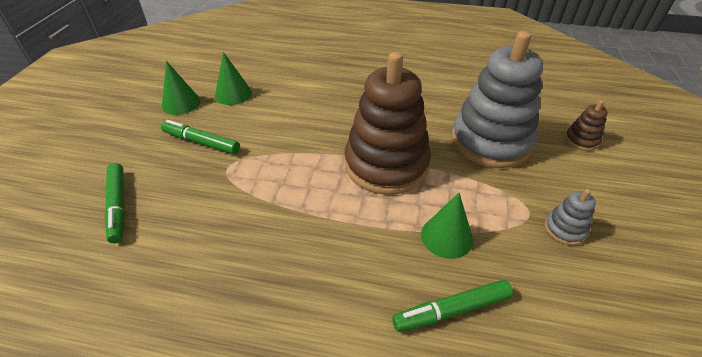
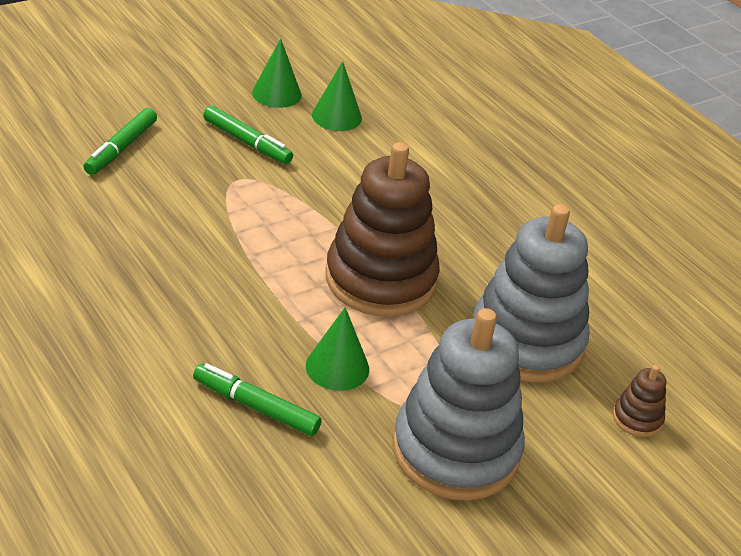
camera: 40 degrees right, 5 degrees down
(201, 142) = (247, 142): green marker -> green marker turned 150 degrees clockwise
(564, 229) = (455, 451): grey stacking toy -> grey stacking toy, size x2.43

